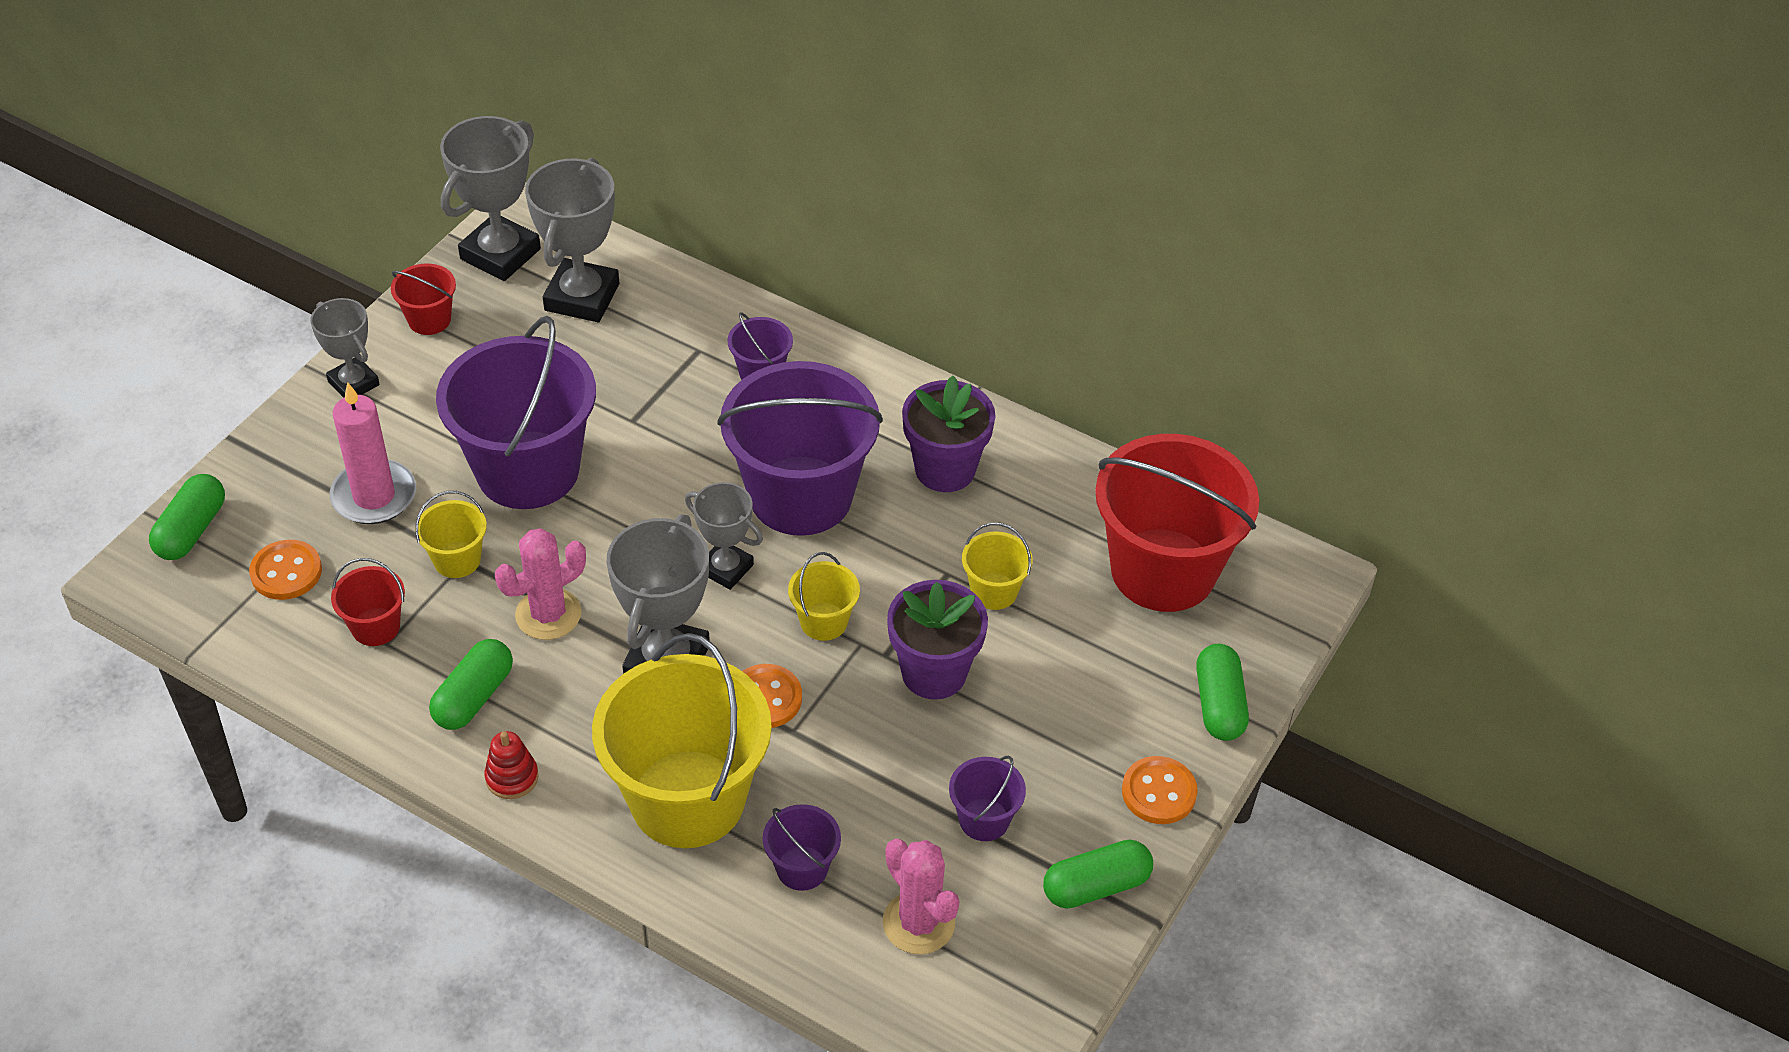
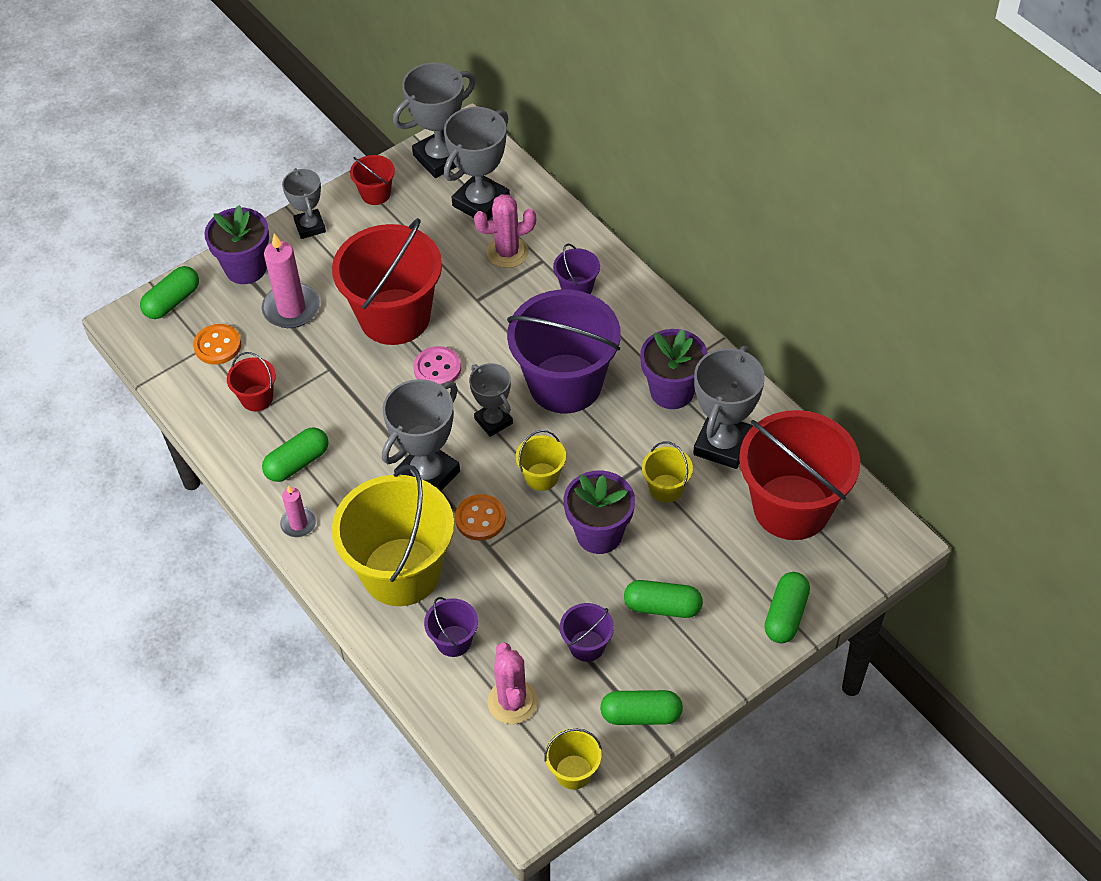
camera: 25 degrees right, 5 degrees up
(283, 460) = (246, 268): none -> purple flower pot
(457, 560) = (325, 367): yellow bucket -> yellow bucket (573, 772)
(512, 777) = (298, 524): red stacking toy -> pink candle
(527, 470) = (394, 317): purple bucket -> red bucket
(548, 614) = (366, 420): pink cactus -> pink cactus (507, 252)
(617, 521) = (437, 368): none -> pink button
(1040, 517) = (722, 444): none -> grey trophy
(1059, 740) = (662, 606): none -> green capsule
(1159, 792) = (714, 664): orange button -> none

